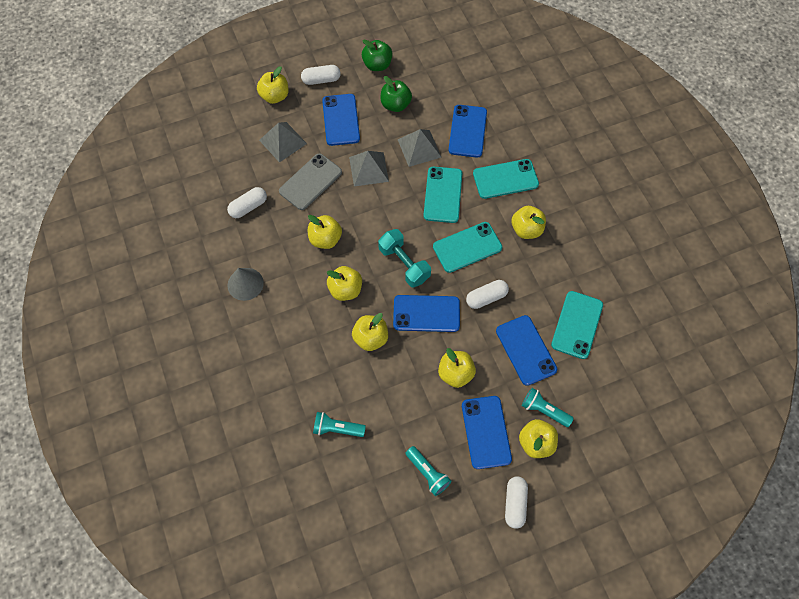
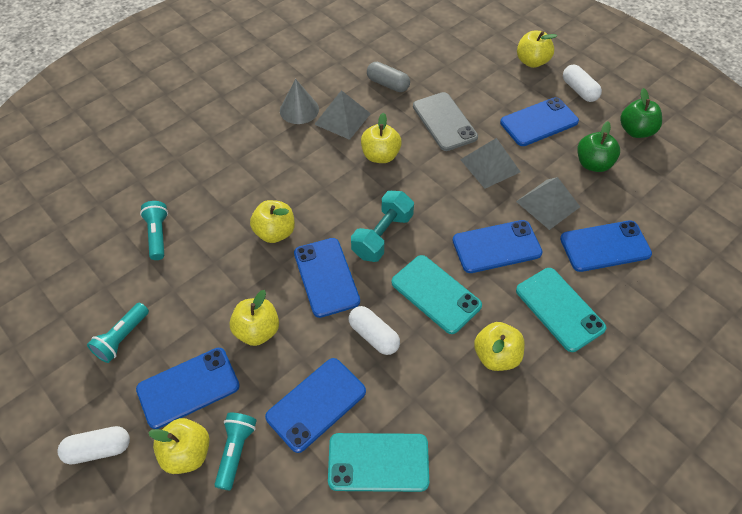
camera: 70 degrees right, 10 degrees down
(248, 207) = (388, 84): white capsule -> grey capsule
(282, 142) = (480, 85): grey pyramid -> grey pyramid (342, 118)
(310, 182) = (444, 122): grey phone -> grey phone turned 45 degrees clockwise
(345, 290) = (326, 192): yellow apple -> none
(443, 195) = (496, 247): turquoise phone -> blue phone

